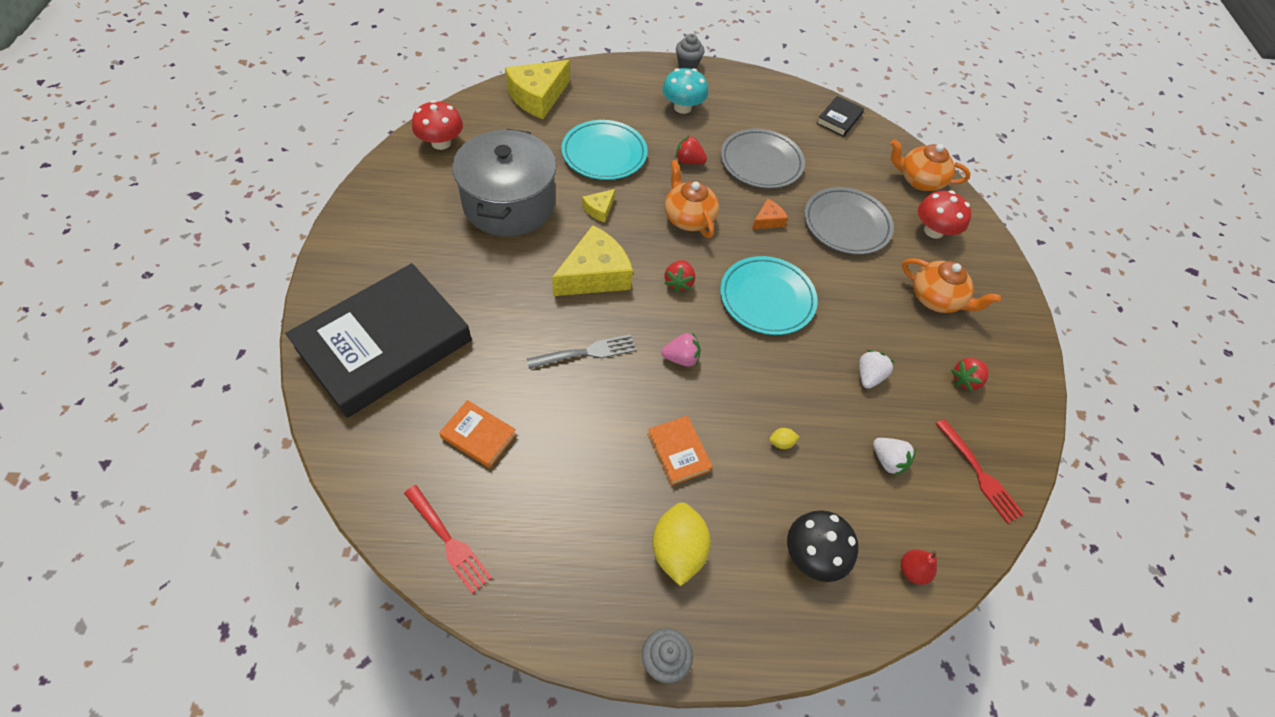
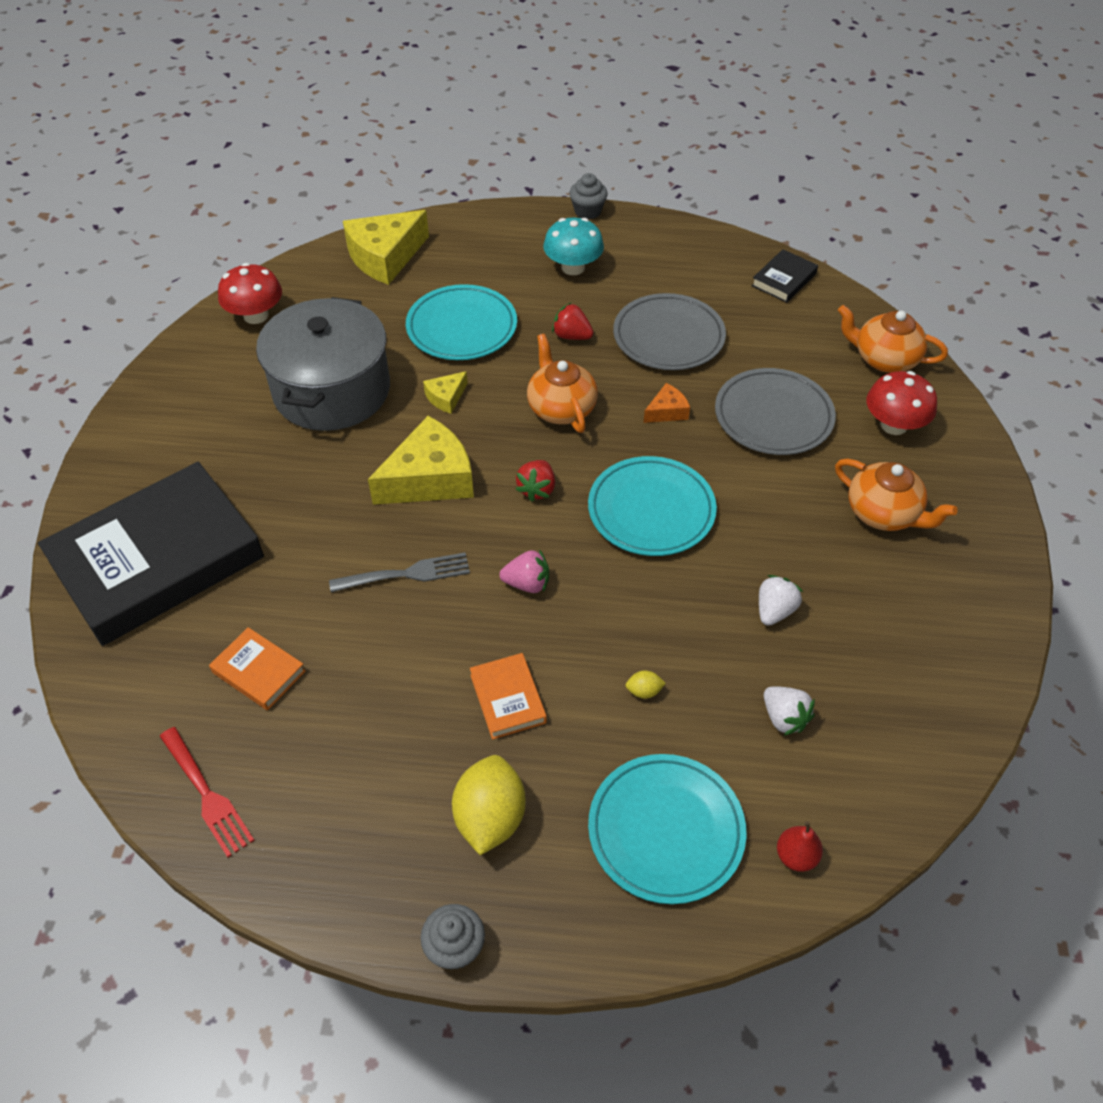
camera: 10 degrees right, 5 degrees down
(813, 554) = (666, 830): black mushroom -> turquoise plate
(965, 380) = (908, 619): red strawberry -> none
(979, 474) = (908, 738): red fork -> none

